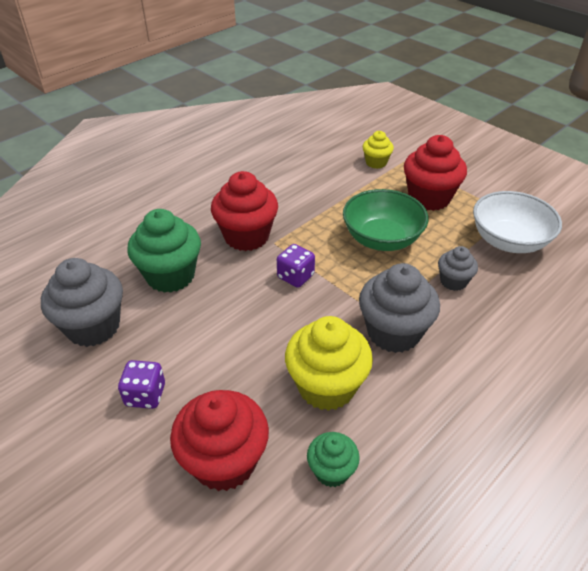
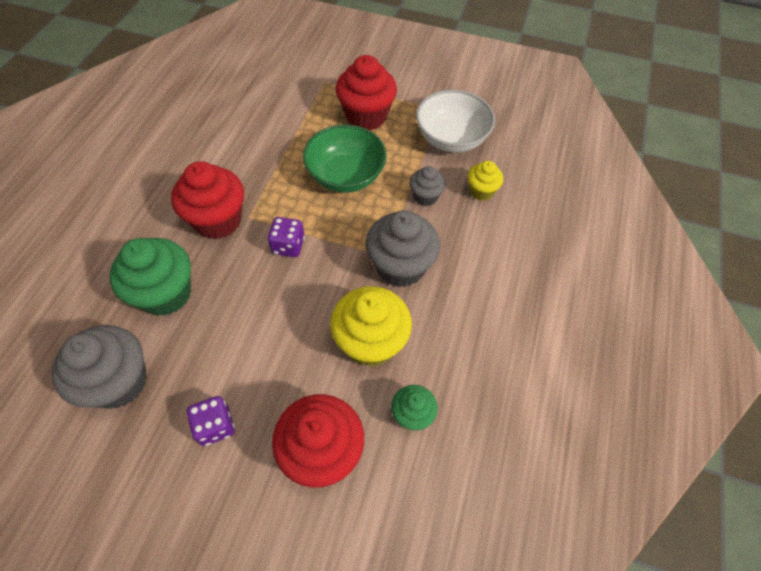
camera: 30 degrees left, 15 degrees up
(376, 162) = (300, 92): yellow cupcake -> yellow cupcake (481, 191)

